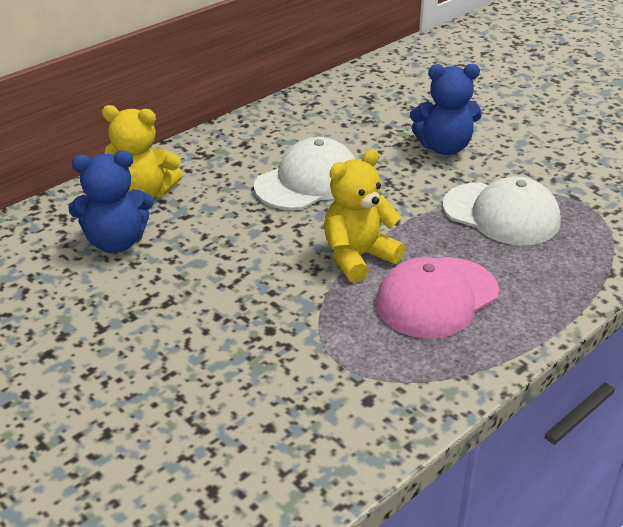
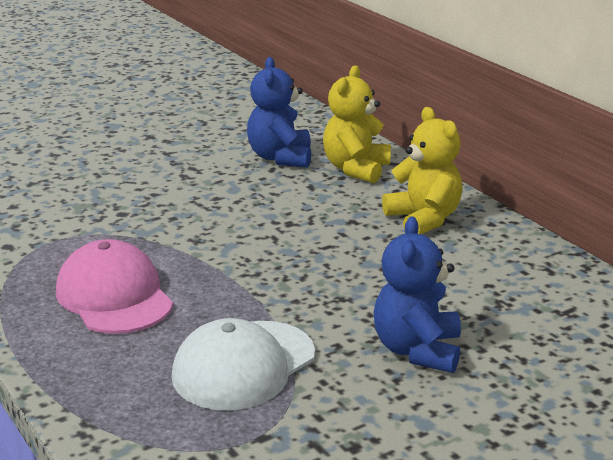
camera: 100 degrees right, 10 degrees down
(308, 181) = (356, 249): white cap -> none
(358, 257) = (203, 263): yellow teddy bear -> yellow teddy bear (424, 219)

